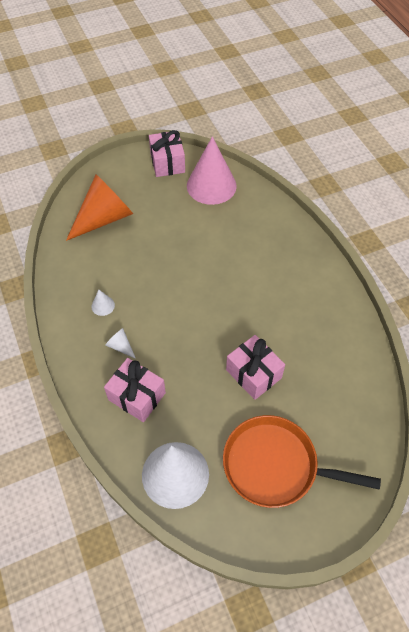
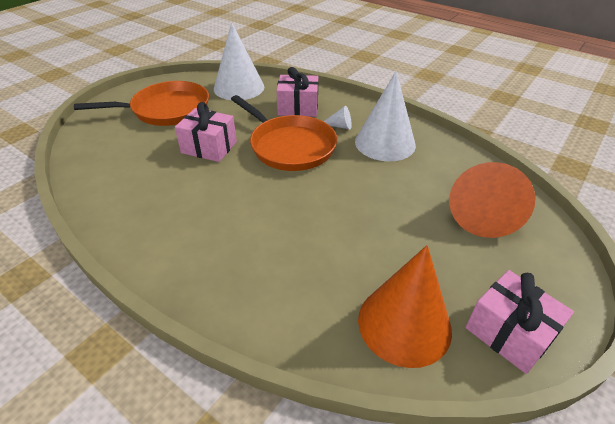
camera: 150 degrees right, 15 degrees down
(103, 305) = (385, 143): white cone -> white cone, size x2.45
(183, 340) = (290, 146): none -> orange pan
(211, 185) = (404, 324): pink cone -> orange cone

